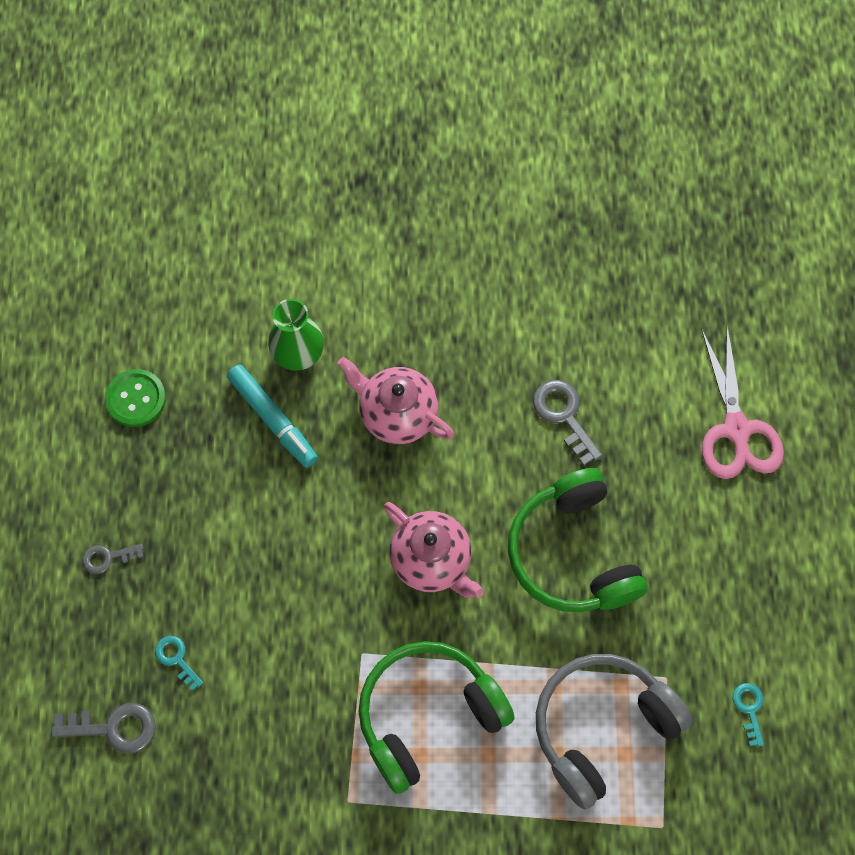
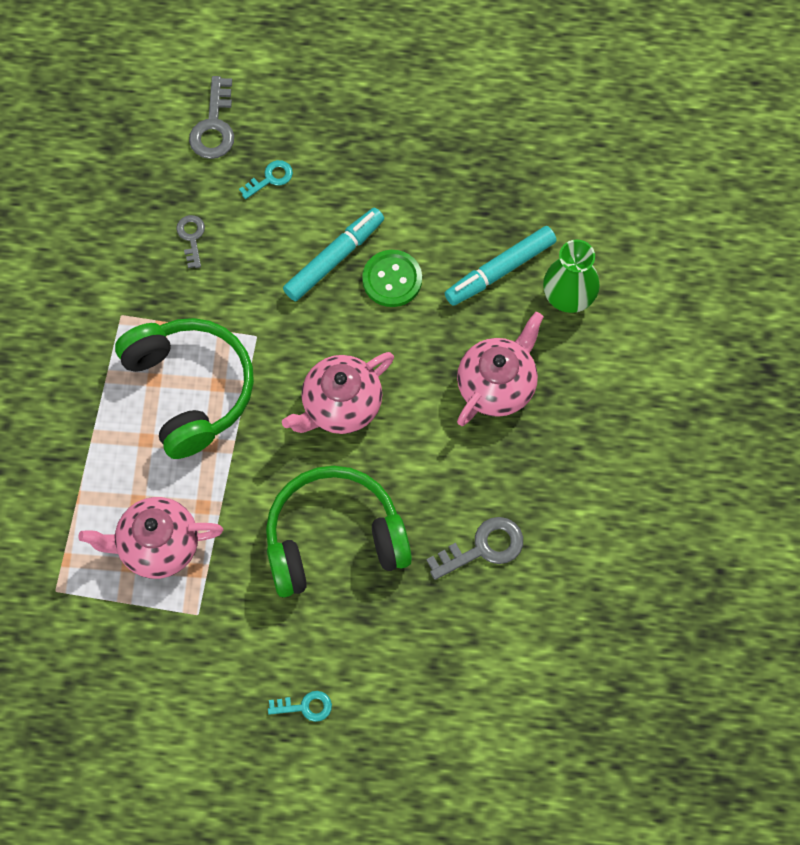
camera: 95 degrees right, 0 degrees up
(107, 557) = (373, 124): grey key -> grey key (191, 237)
(136, 399) = (530, 150): green button -> green button (392, 279)
(268, 582) = (334, 258): none -> turquoise marker
(601, 727) = (157, 546): grey headphones -> pink teapot
(736, 430) = (453, 724): pink scissors -> none
(749, 709) = (156, 690): turquoise key -> turquoise key (305, 707)

